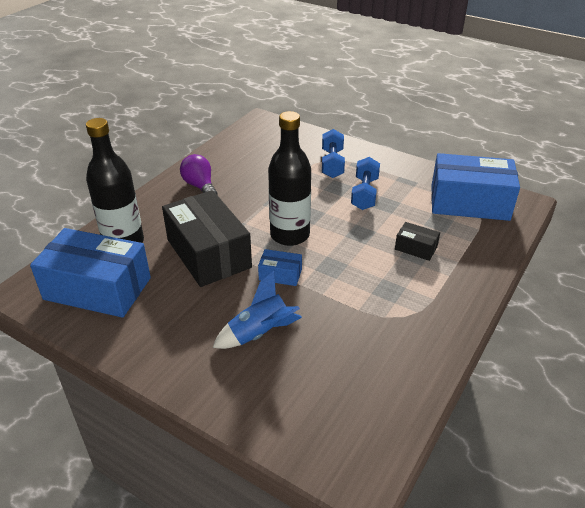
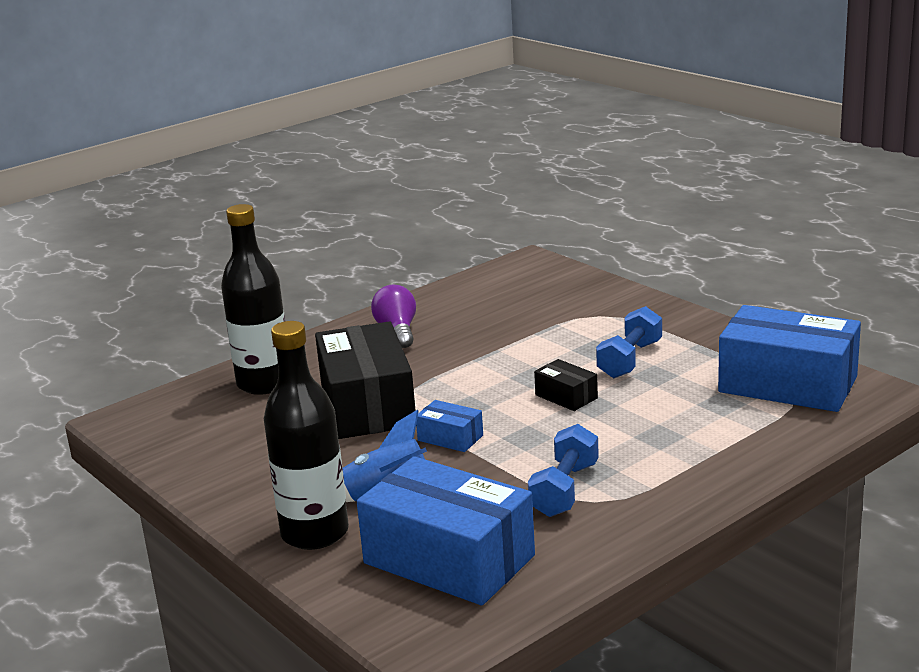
camera: 20 degrees right, 15 degrees down
(97, 288) = (208, 427): blue box -> blue box (449, 559)
(290, 235) = (490, 397): black bottle -> black bottle (315, 533)
(332, 163) = (604, 320): blue dumbbell -> blue dumbbell (565, 490)
(416, 248) = (664, 429): black box -> black box (566, 397)

